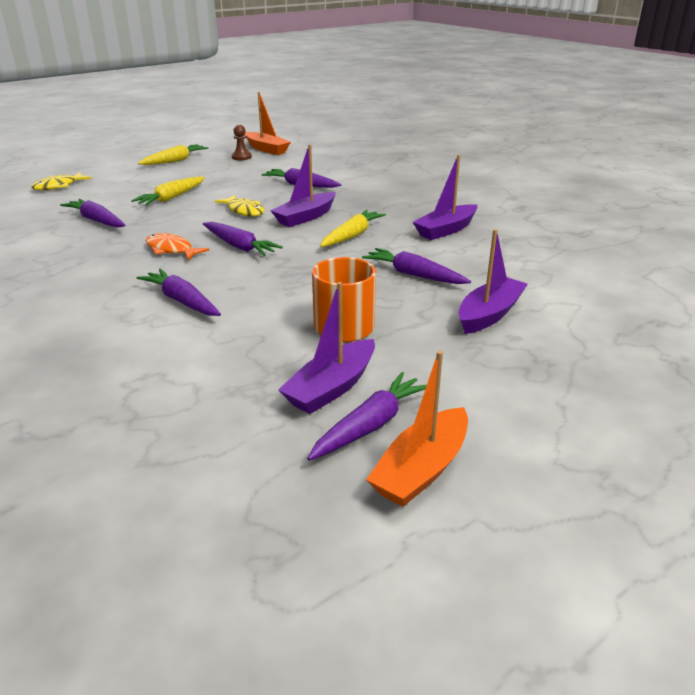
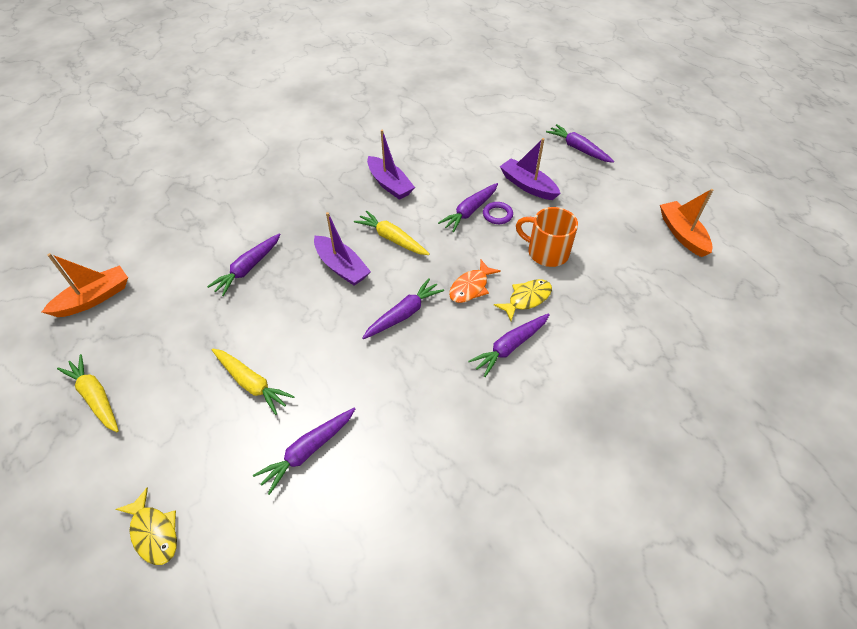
camera: 85 degrees left, 20 degrees up
(171, 250) = (405, 366): orange fish -> orange fish (471, 287)
(241, 157) = (116, 323): brown pawn -> none
(244, 211) = (313, 313): yellow fish -> yellow fish (527, 299)
(331, 388) = (619, 263): purple boat -> none
(370, 425) = (651, 249): purple carrot -> purple carrot (578, 149)
(413, 292) = (497, 215): none -> purple ring
(421, 469) = (682, 234): orange boat -> orange boat turned 150 degrees counterclockwise

